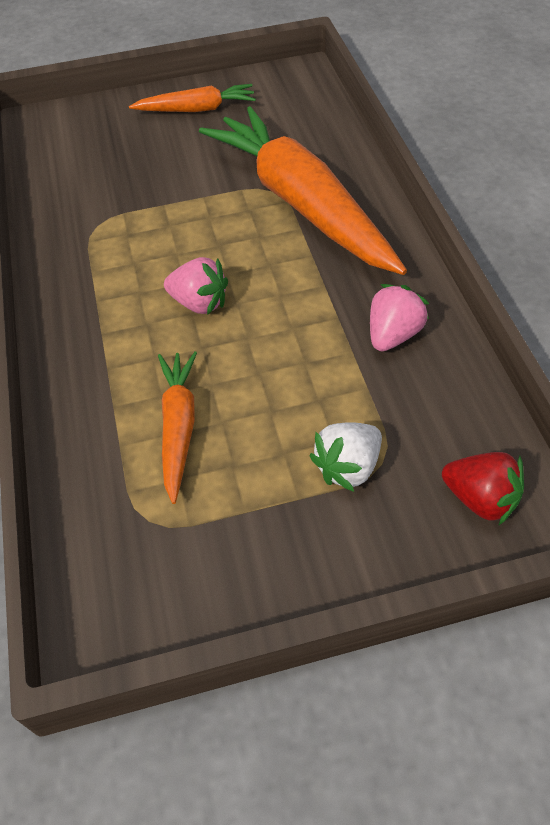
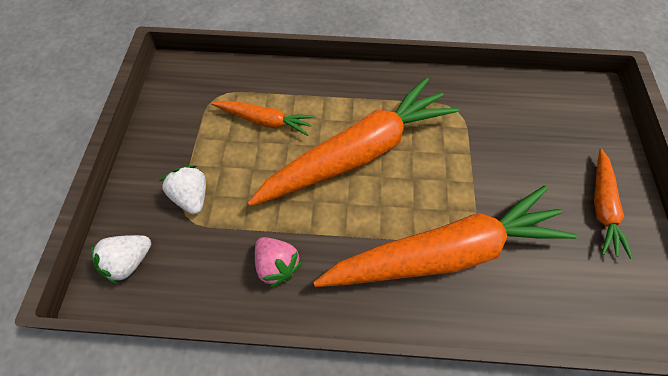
camera: 105 degrees right, 10 degrees up
(199, 303) = (358, 153): pink strawberry -> orange carrot
(480, 498) = (130, 260): red strawberry -> white strawberry

